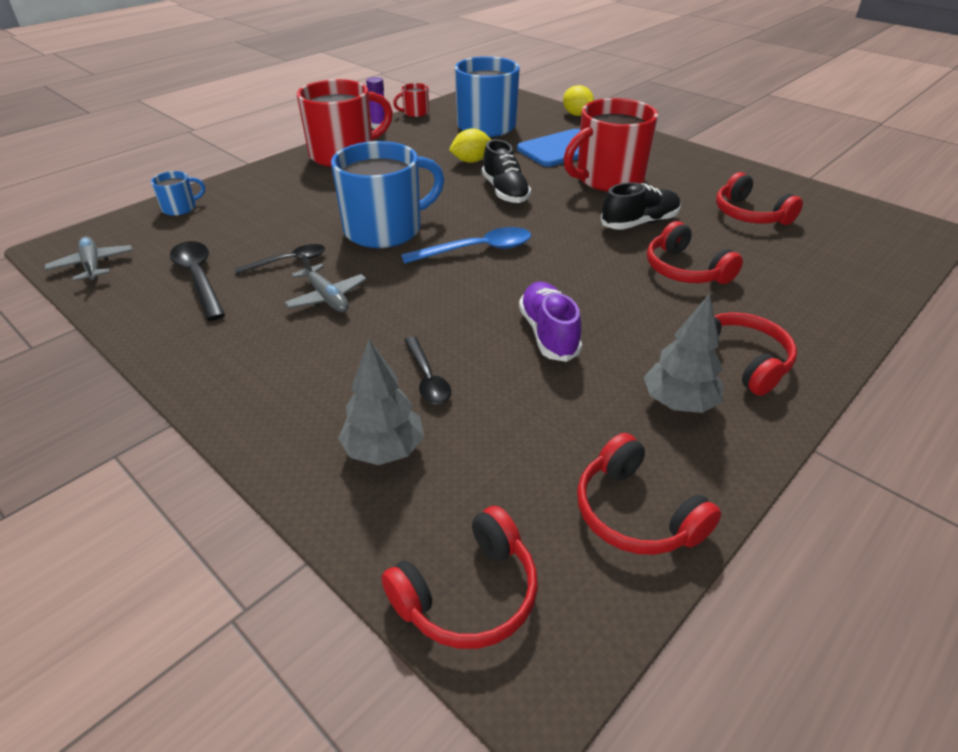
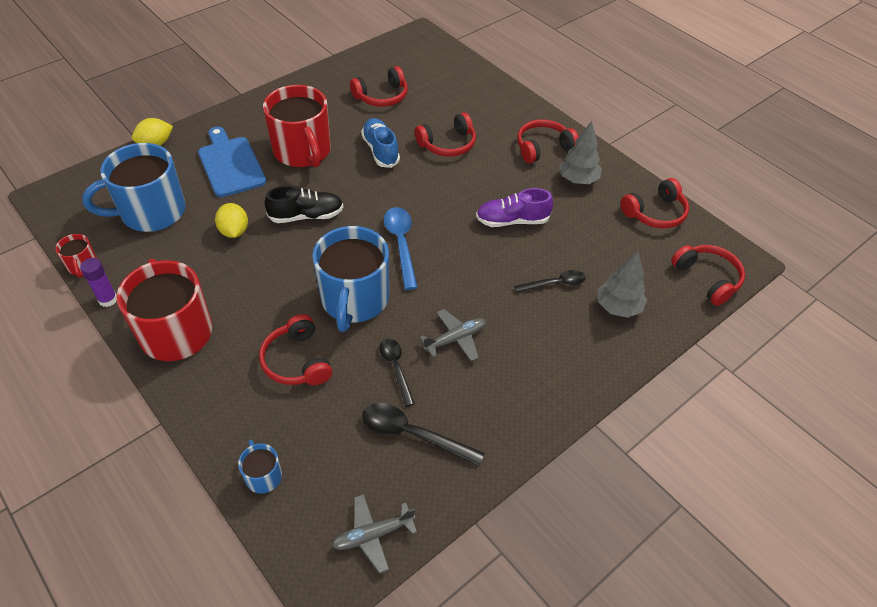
camera: 85 degrees left, 10 degrees up
(199, 278) = (412, 434): black spoon -> black spoon turned 45 degrees clockwise
(305, 208) = (297, 361): none -> red headphones
(385, 229) = (354, 300): blue mug -> blue mug turned 150 degrees counterclockwise
(639, 223) = (380, 150): black shoe -> blue shoe

